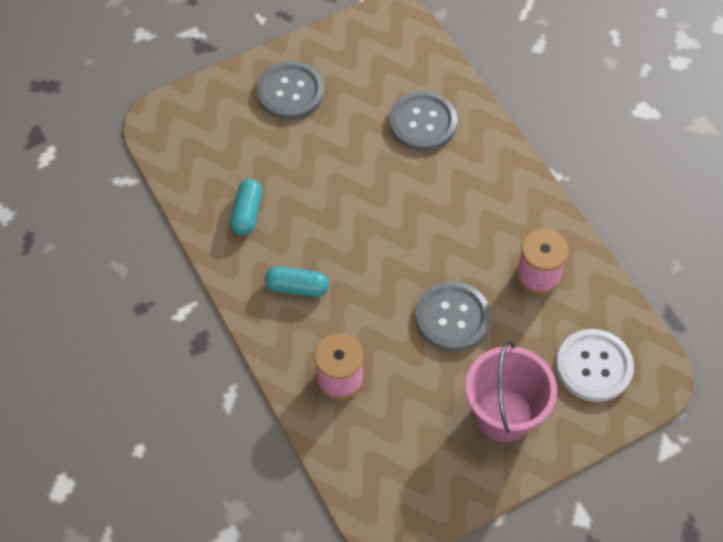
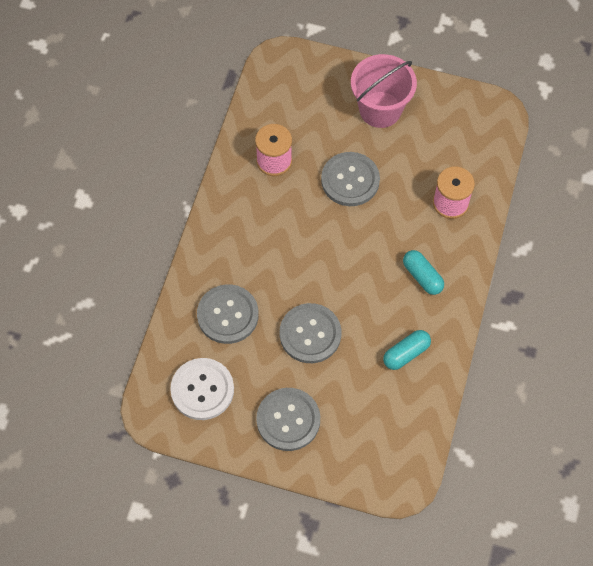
camera: 135 degrees left, 5 degrees up
(341, 163) = (310, 334): none -> grey button
(594, 366) = (304, 91): white button -> white button (202, 389)

